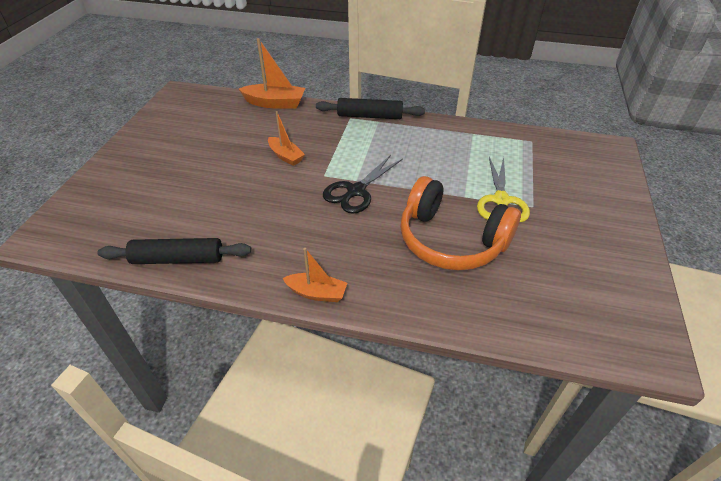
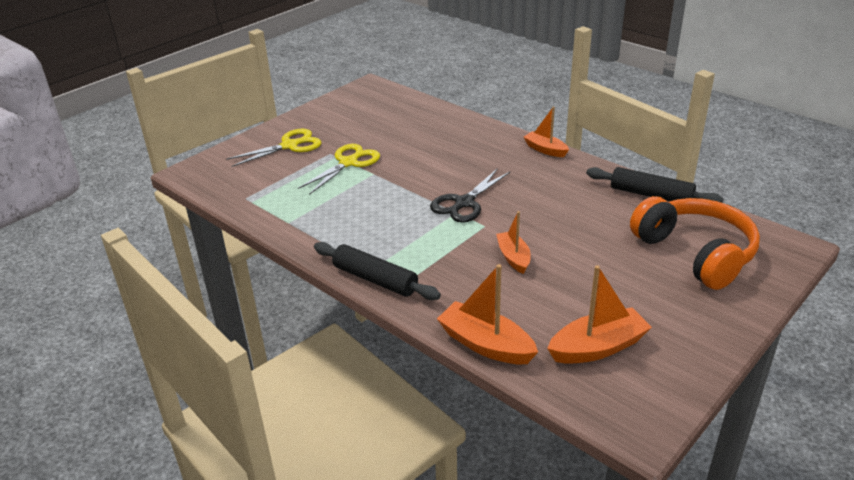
camera: 150 degrees left, 10 degrees down
(207, 119) = (597, 347): none -> orange boat
(356, 191) = (464, 203): black scissors -> black scissors turned 150 degrees clockwise
(451, 240) = (420, 151): orange headphones -> orange headphones (695, 253)
(581, 202) = (289, 146): none -> yellow scissors

